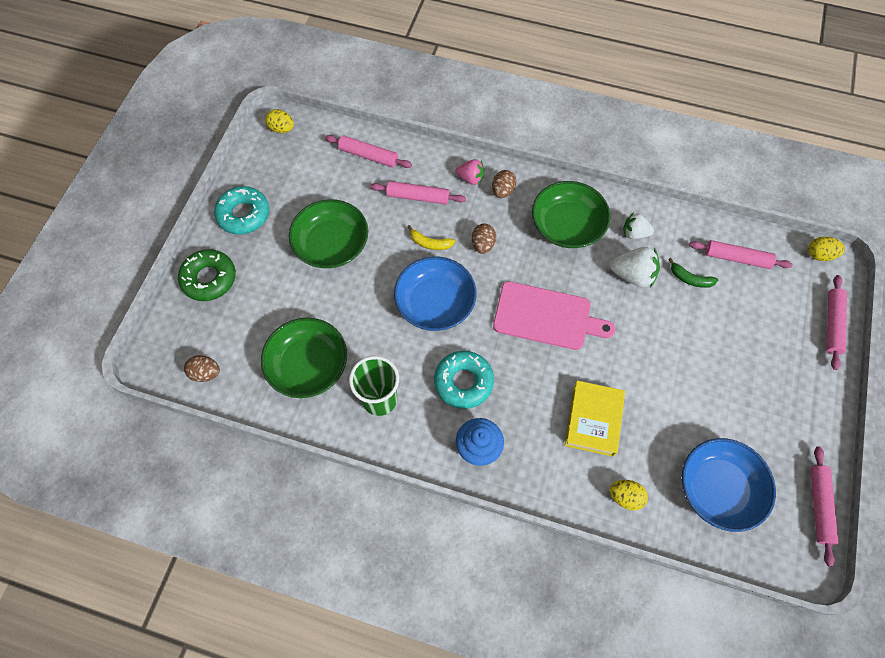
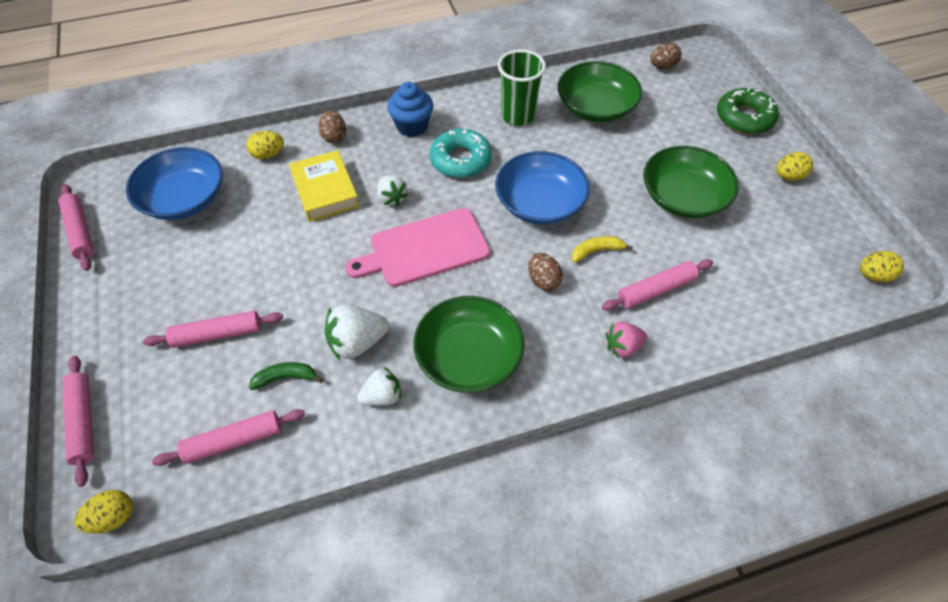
camera: 145 degrees right, 10 degrees down
(243, 214) = (788, 176): turquoise donut -> yellow egg
(368, 156) = (755, 303): pink rolling pin -> pink rolling pin (217, 334)
(502, 191) = (574, 354): brown egg -> brown egg (334, 136)
(543, 378) = (392, 198): none -> white strawberry

